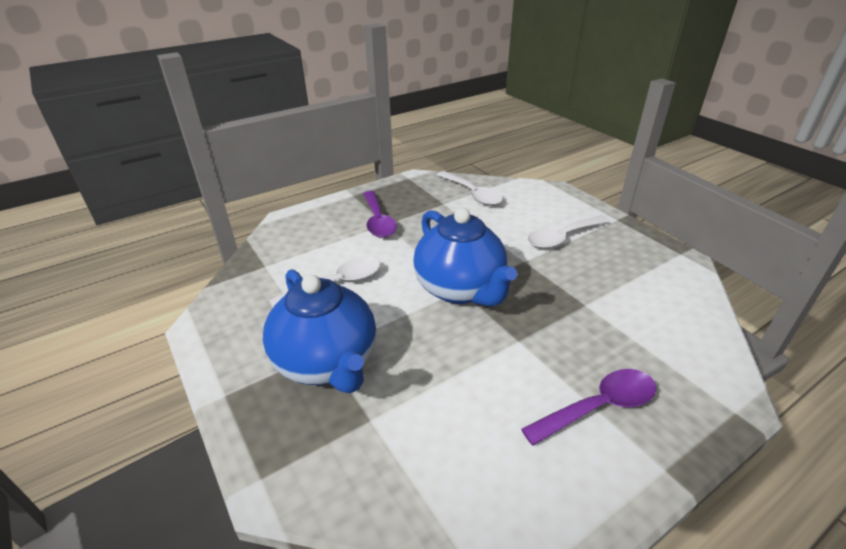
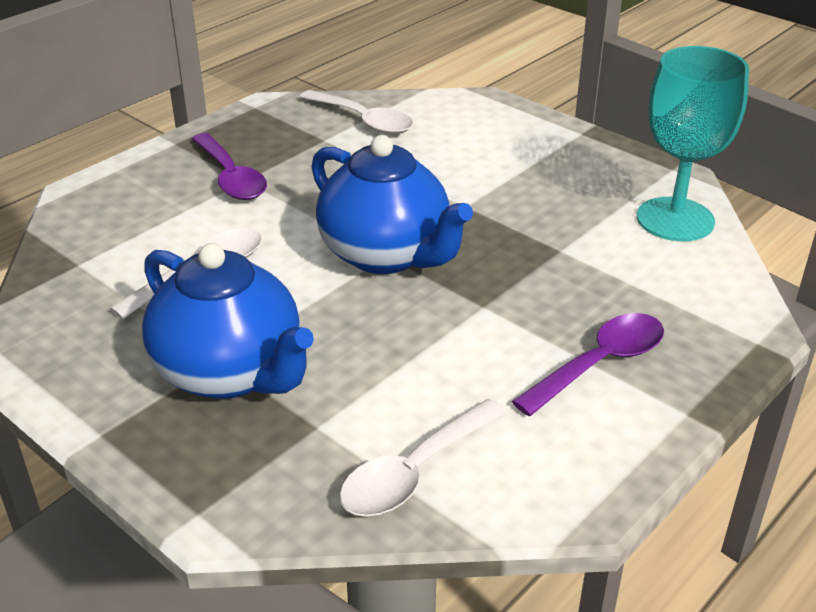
camera: 15 degrees left, 0 degrees up
(562, 237) = (510, 167): white spoon -> white spoon (414, 472)
(678, 293) = (675, 219): none -> turquoise goblet

